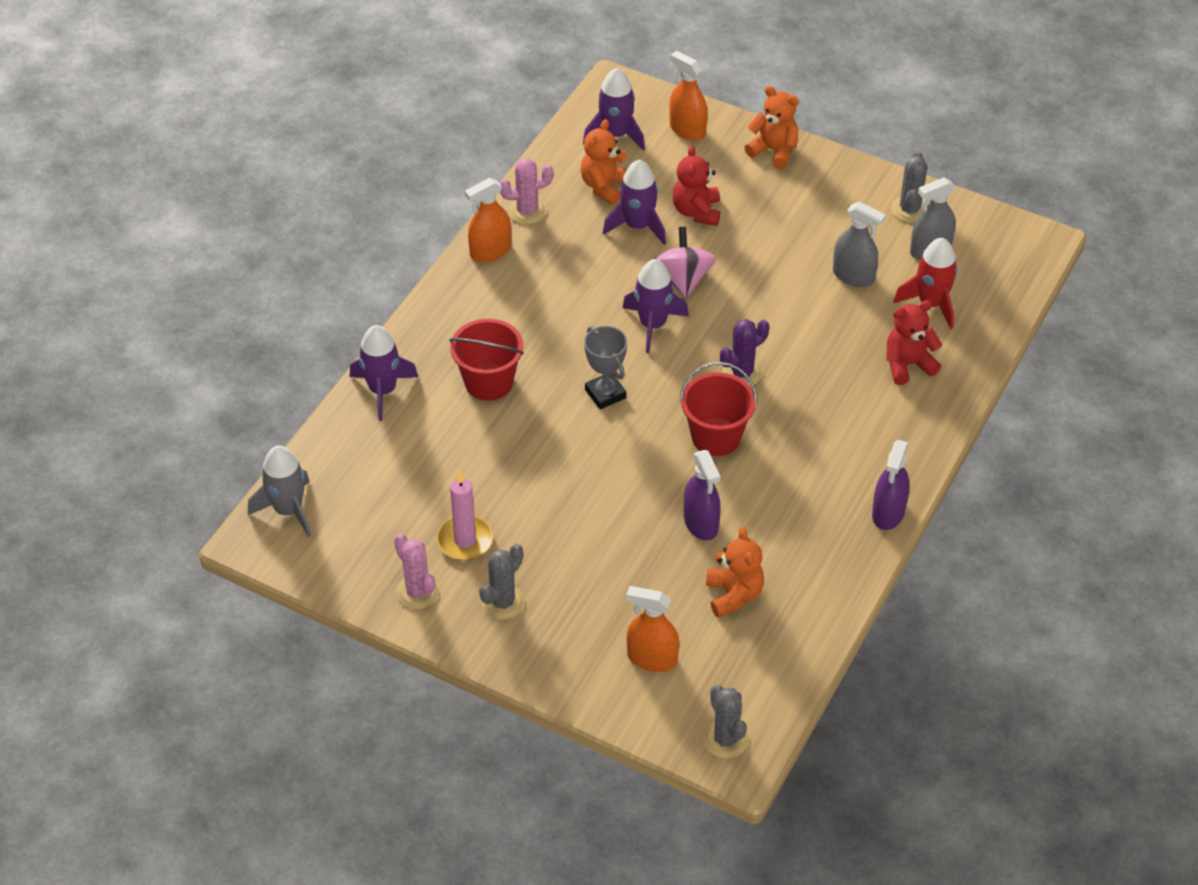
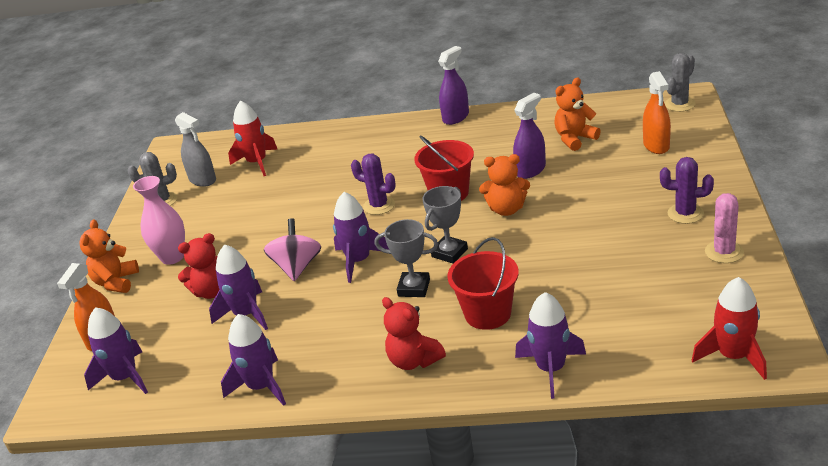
camera: 110 degrees left, 15 degrees down
(288, 510) = (733, 356): grey rocket -> red rocket
(465, 540) = (654, 253): pink candle -> none
(490, 251) = (329, 386): orange spray bottle -> none
(503, 602) = (685, 213): grey cactus -> purple cactus
(527, 211) = (261, 387): pink cactus -> purple rocket
(572, 348) = (414, 288): none -> grey trophy
(605, 186) = (202, 354): orange teddy bear -> orange teddy bear (506, 209)
(683, 279) = (297, 267): pink spinning top -> pink spinning top turned 120 degrees clockwise
(784, 196) = (172, 257): none -> pink vase
(853, 276) = (247, 198): grey spray bottle -> none
(888, 513) = (455, 117): purple spray bottle -> purple spray bottle turned 45 degrees counterclockwise
(908, 365) = (322, 152): red teddy bear -> red teddy bear (414, 360)

